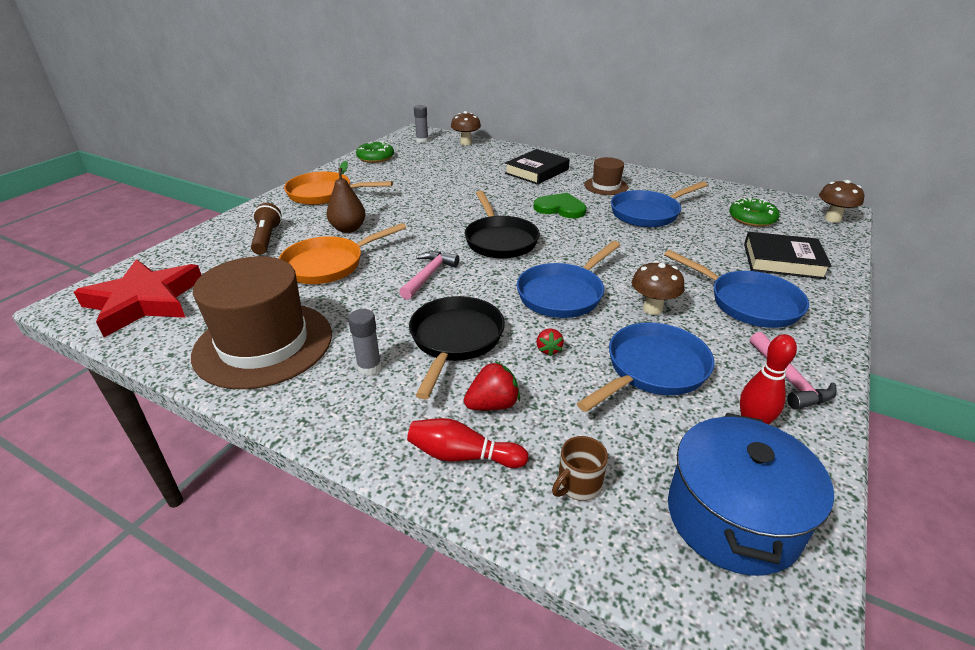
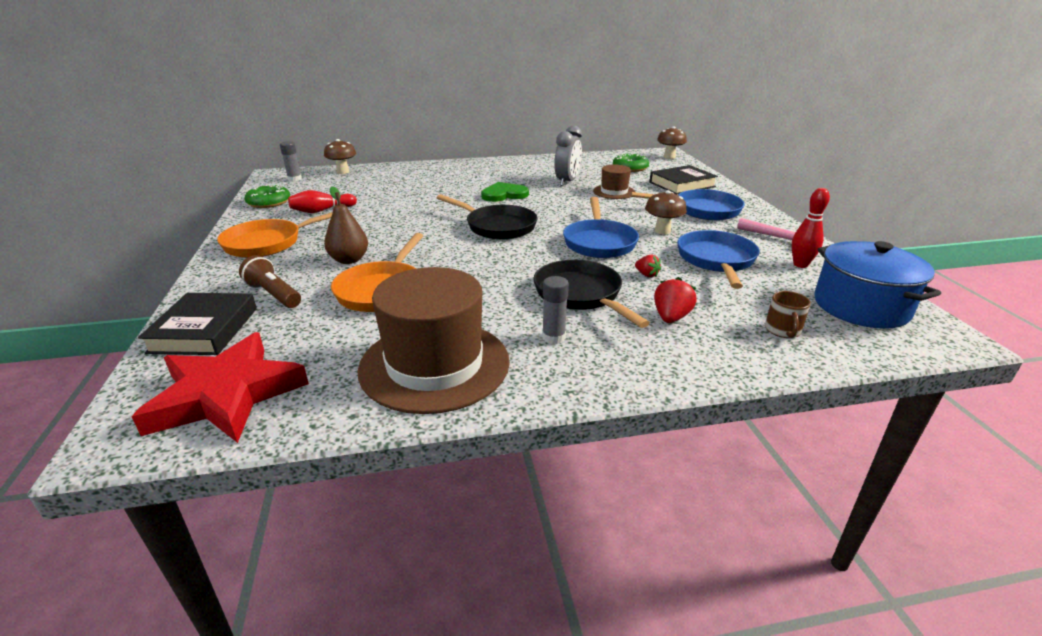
camera: 40 degrees left, 5 degrees down
(429, 275) = (485, 266): pink hammer -> none
(463, 456) = (705, 351): red bowling pin -> red bowling pin (322, 210)
(536, 171) = (442, 177): black book -> black book (204, 330)
(606, 186) = (511, 173): brown hat -> brown hat (614, 192)
(648, 213) = (567, 181): blue pan -> grey clock

